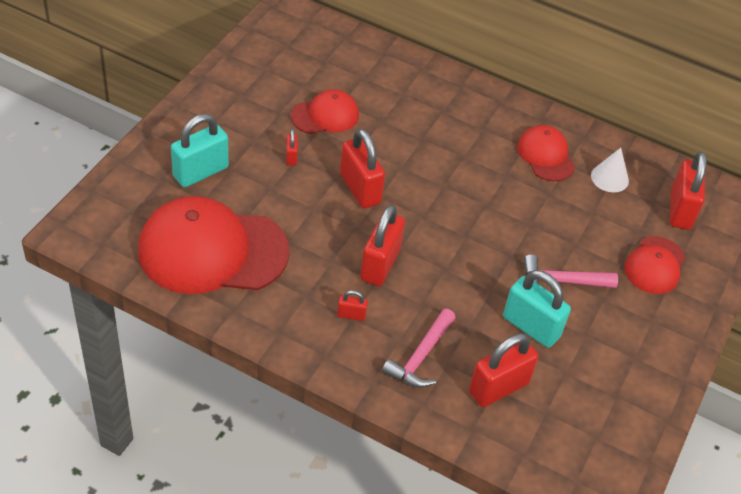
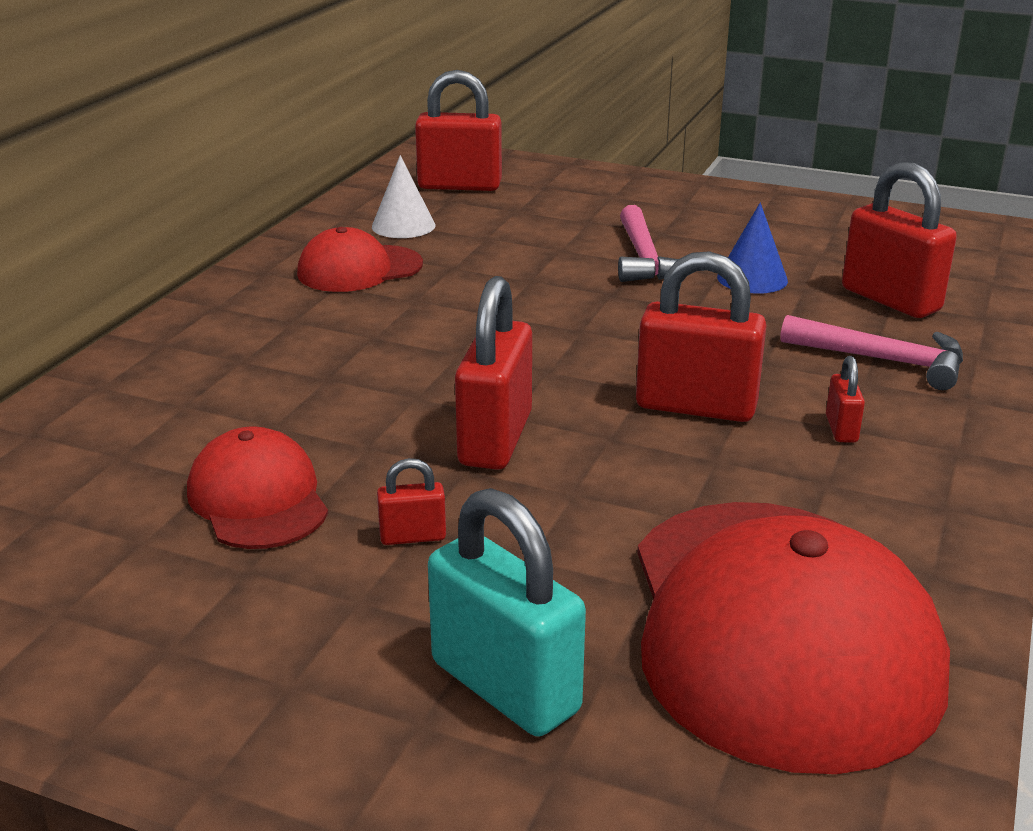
camera: 90 degrees left, 20 degrees down
(360, 189) = (495, 439): red padlock -> red padlock turned 45 degrees counterclockwise
(531, 327) = (752, 278): turquoise padlock -> blue cone
(655, 265) = (578, 202): red cap -> none

